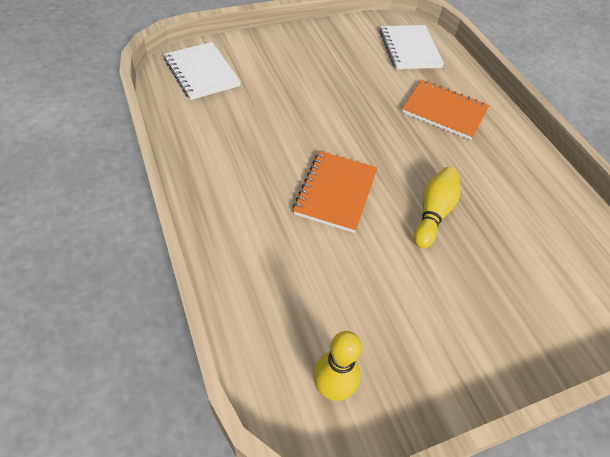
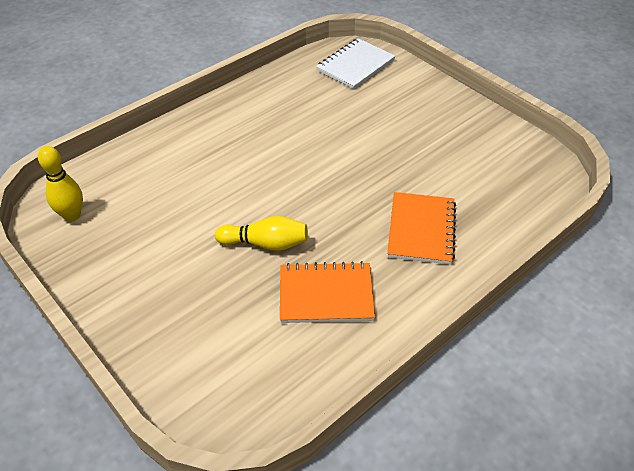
camera: 75 degrees right, 5 degrees down
(335, 193) = (258, 176): orange notebook -> orange notebook (326, 295)
(409, 49) = (510, 184): white notebook -> none

